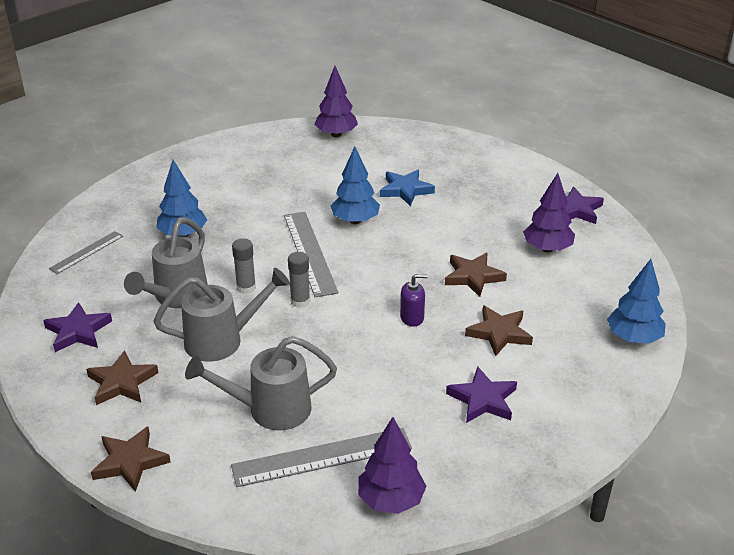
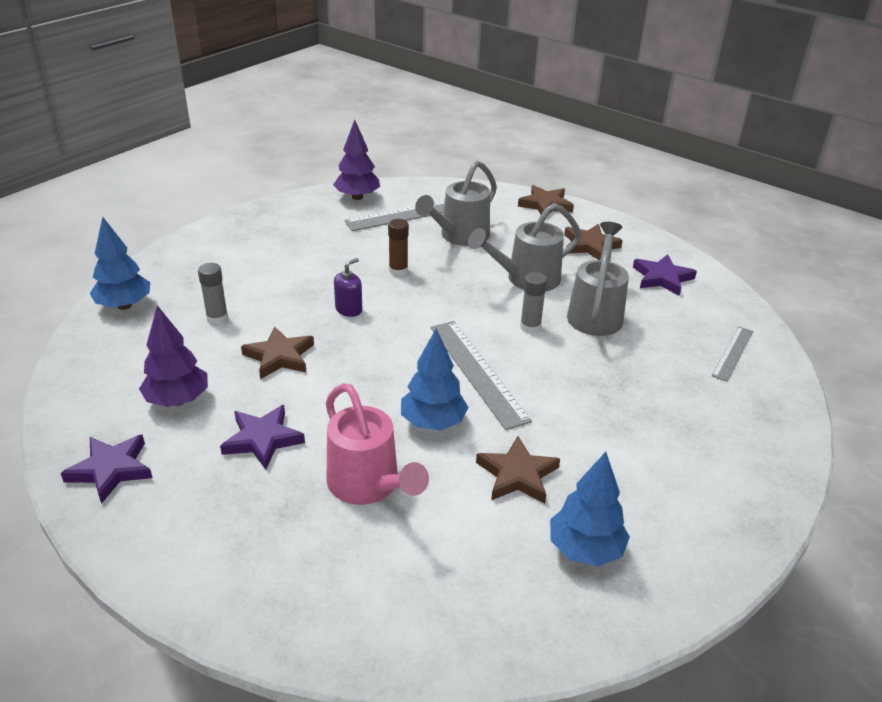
camera: 170 degrees right, 0 degrees up
(183, 234) = (642, 384): blue tree -> blue tree (585, 549)
(270, 409) = (460, 236): grey watering can -> grey watering can turned 150 degrees clockwise
(300, 301) = (467, 317): grey glue stick -> grey glue stick (217, 318)
(336, 134) = (515, 620): purple tree -> none
(355, 362) = (398, 270): none -> brown glue stick
(405, 190) = (368, 485): blue star -> pink watering can
(412, 318) = (349, 309): purple soap dispenser -> purple soap dispenser turned 150 degrees clockwise
(483, 399) = (285, 252): purple star -> purple star (262, 439)
(499, 333) = (261, 301): brown star -> brown star (517, 475)

